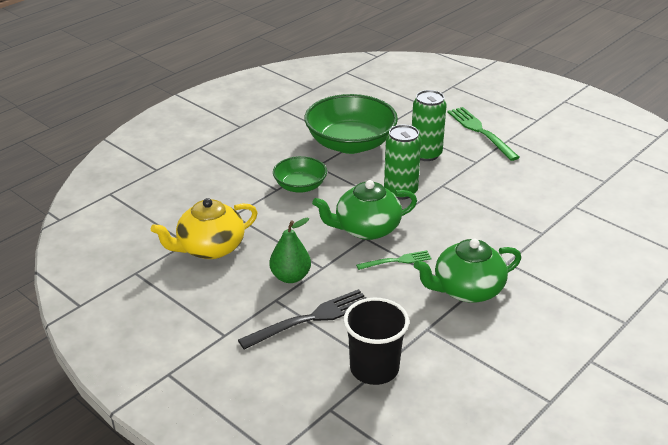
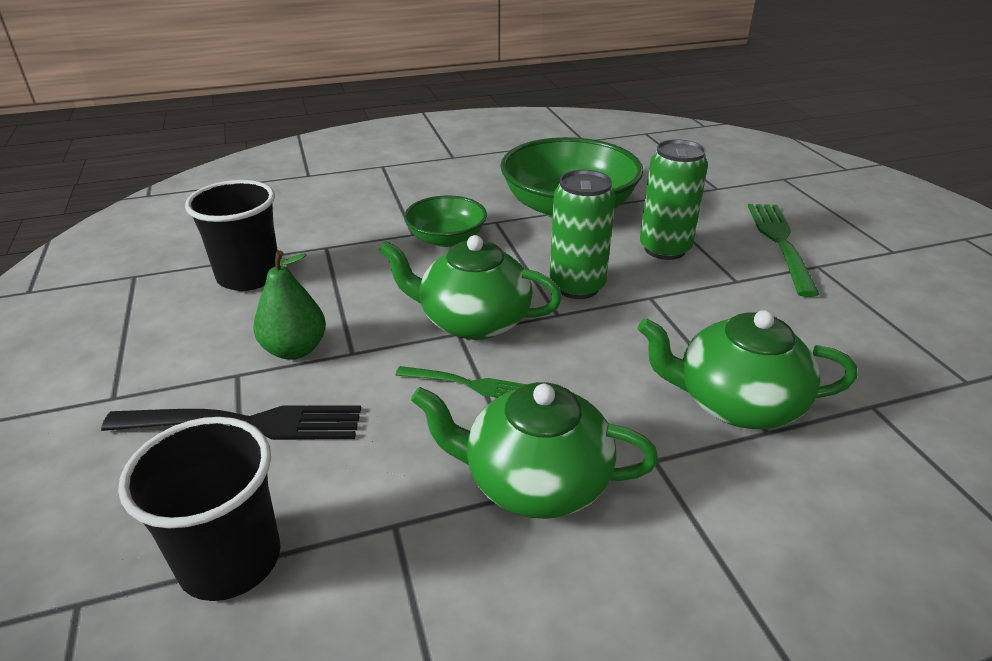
camera: 30 degrees right, 0 degrees up
(210, 248) = (249, 276): yellow teapot -> black cup
(521, 225) = (736, 403): none -> green teapot

